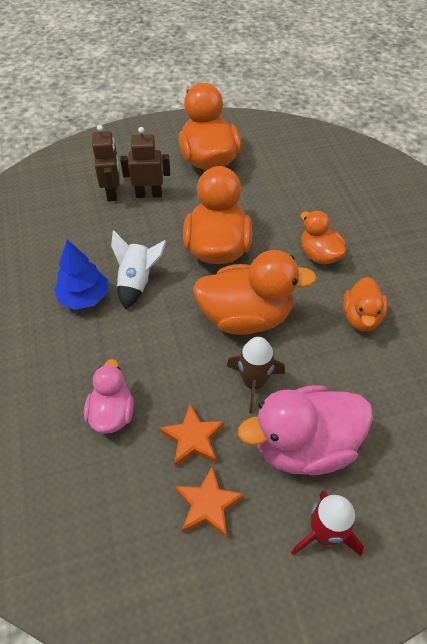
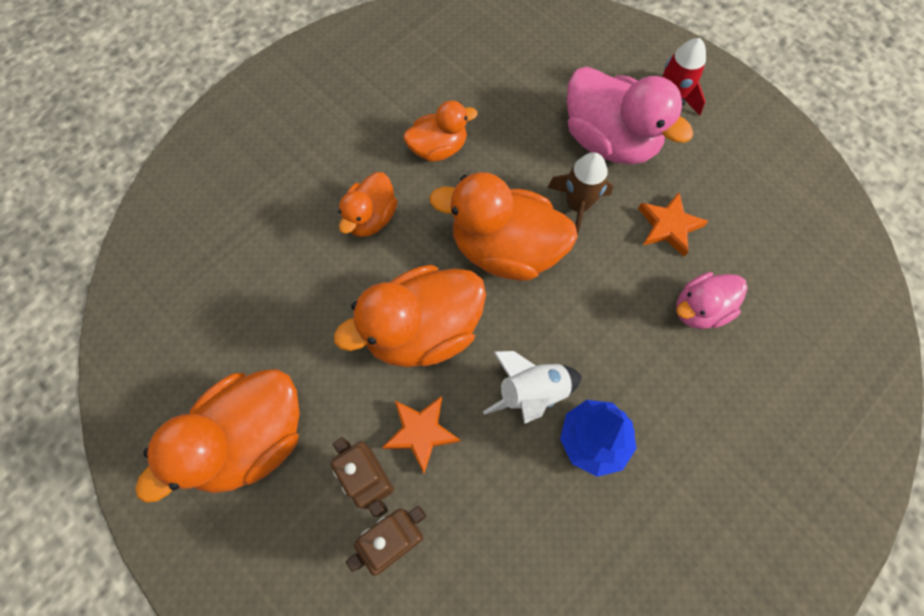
camera: 120 degrees left, 15 degrees up
(208, 505) = (712, 185): orange star -> orange star (421, 432)
(246, 317) = (505, 249): orange duck -> orange duck turned 45 degrees counterclockwise

